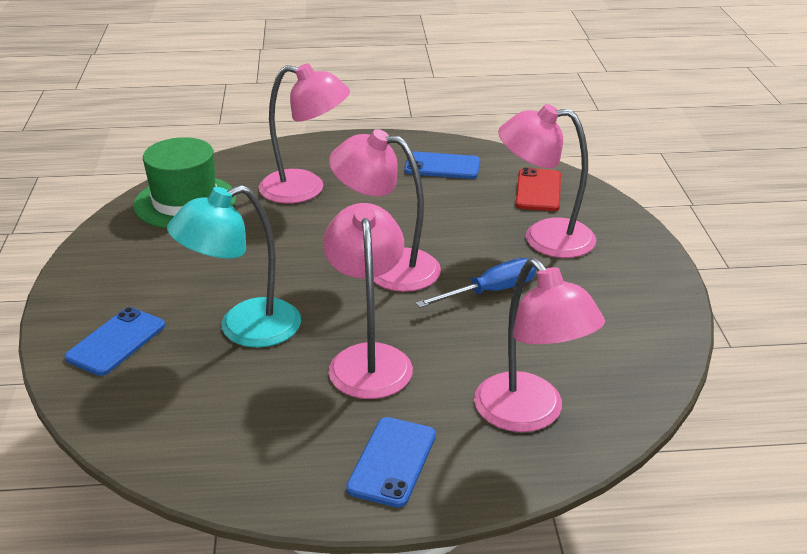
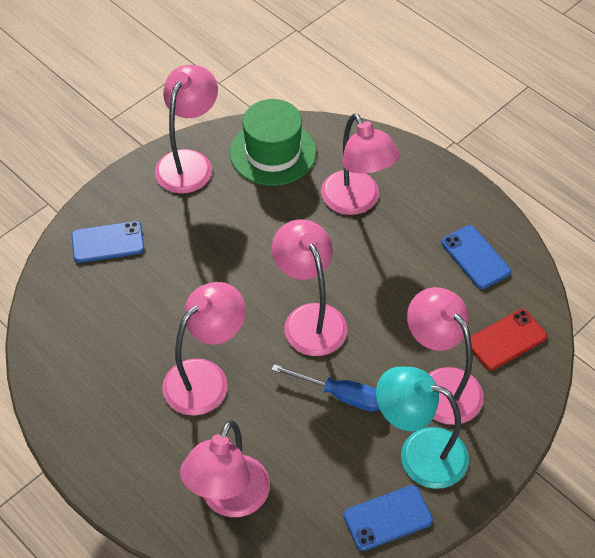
camera: 50 degrees right, 20 degrees up
(114, 248) = (189, 162): none -> pink lamp
(244, 329) = (175, 293): turquoise lamp -> turquoise lamp (419, 453)
(392, 462) = (126, 455): blue phone -> blue phone (387, 518)

